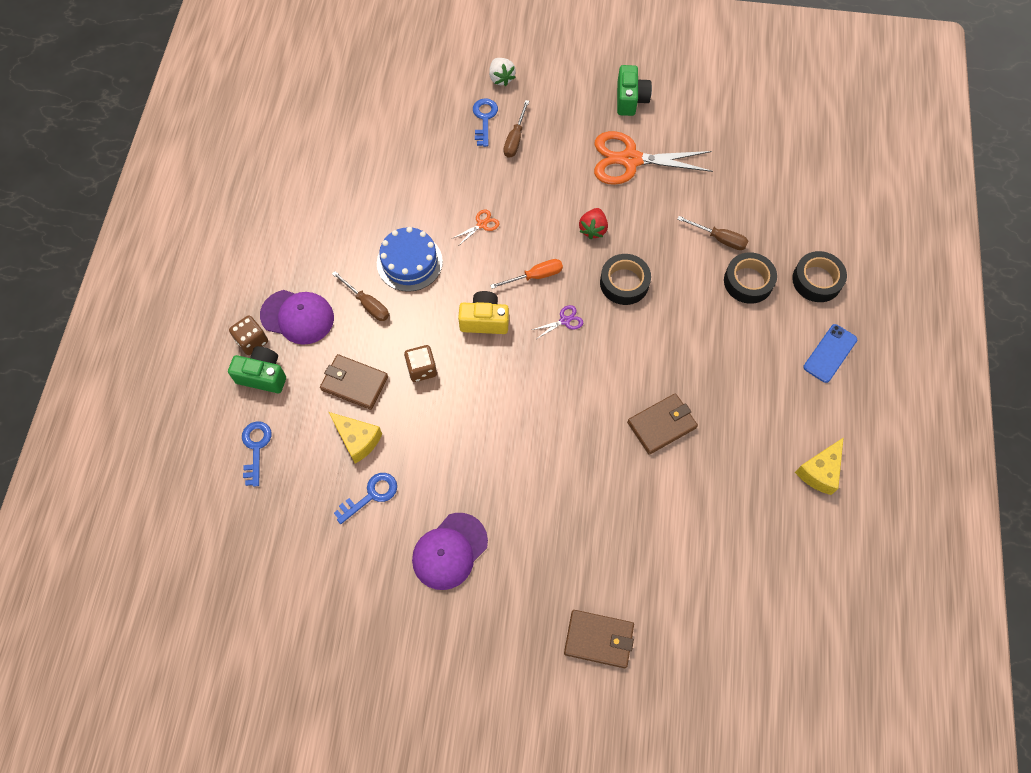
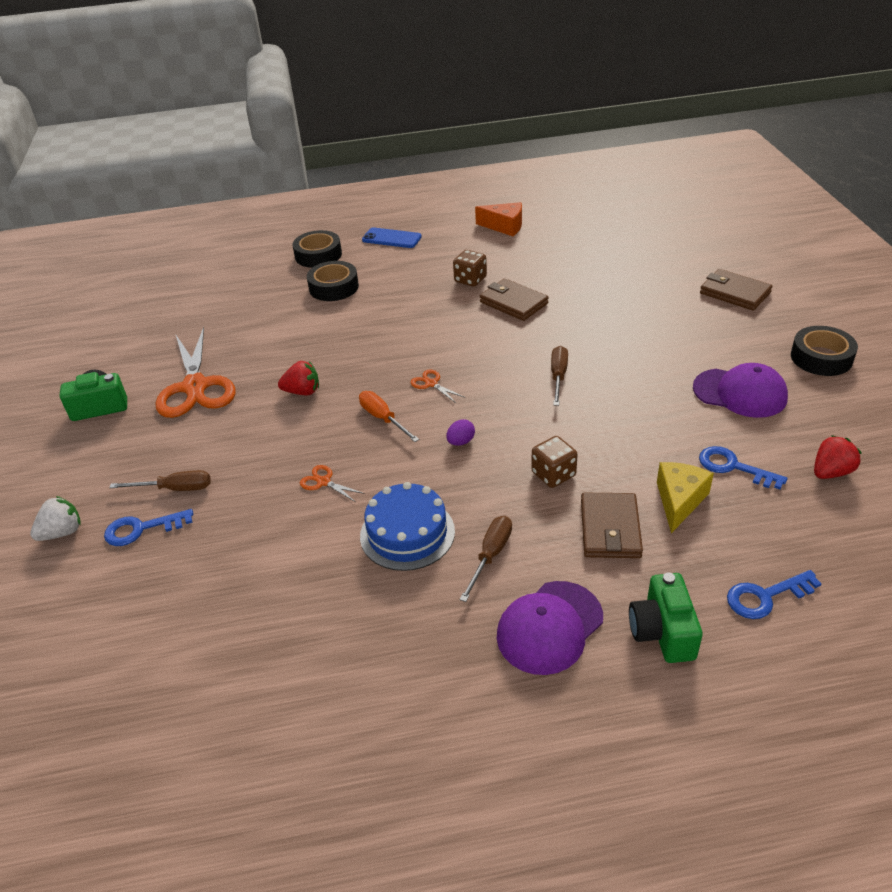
camera: 105 degrees left, 25 degrees down
(252, 341) = (619, 669): brown dice -> brown dice (470, 280)
(297, 317) = (549, 627): purple cap -> purple cap turned 135 degrees counterclockwise
(333, 562) = (831, 472): none -> red strawberry
(484, 320) = (461, 442): yellow camera -> purple egg
(565, 321) = (431, 384): purple scissors -> orange scissors
(599, 639) = (734, 293): brown wallet -> brown wallet turned 45 degrees counterclockwise
(624, 283) = (365, 356): black tape -> black tape (821, 358)
(719, 239) = (289, 311): brown screwdriver -> brown screwdriver (558, 376)
(820, 471) = (504, 226): yellow cheese -> orange cheese

